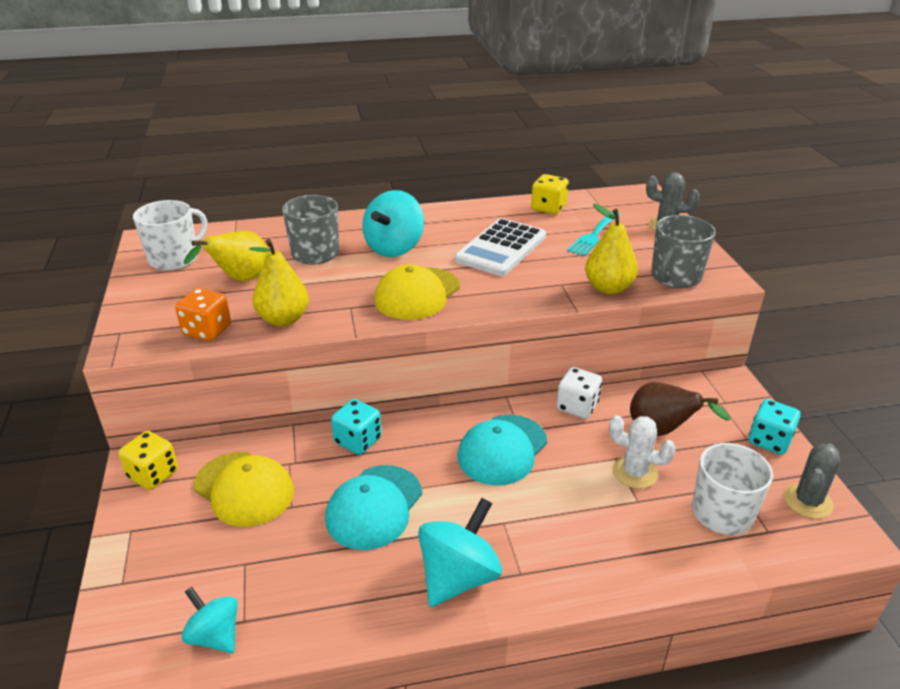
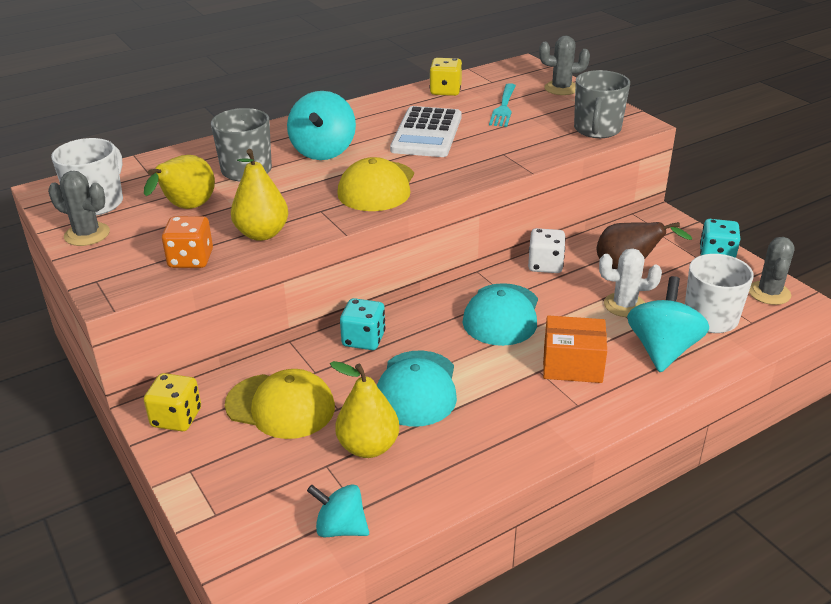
camera: 20 degrees left, 0 degrees up
(145, 287) = (87, 234): none -> grey cactus
(458, 577) = (528, 421): turquoise spinning top -> turquoise spinning top (662, 350)
(541, 525) = (572, 365): none -> orange box
(608, 288) = (546, 149): yellow pear -> yellow pear (368, 447)

